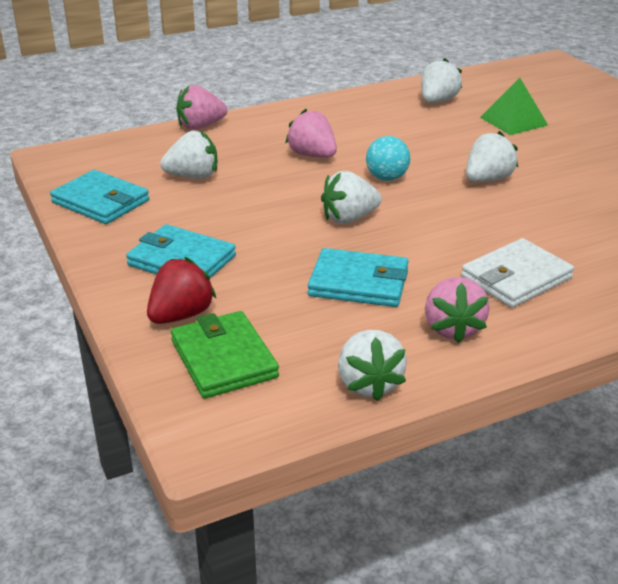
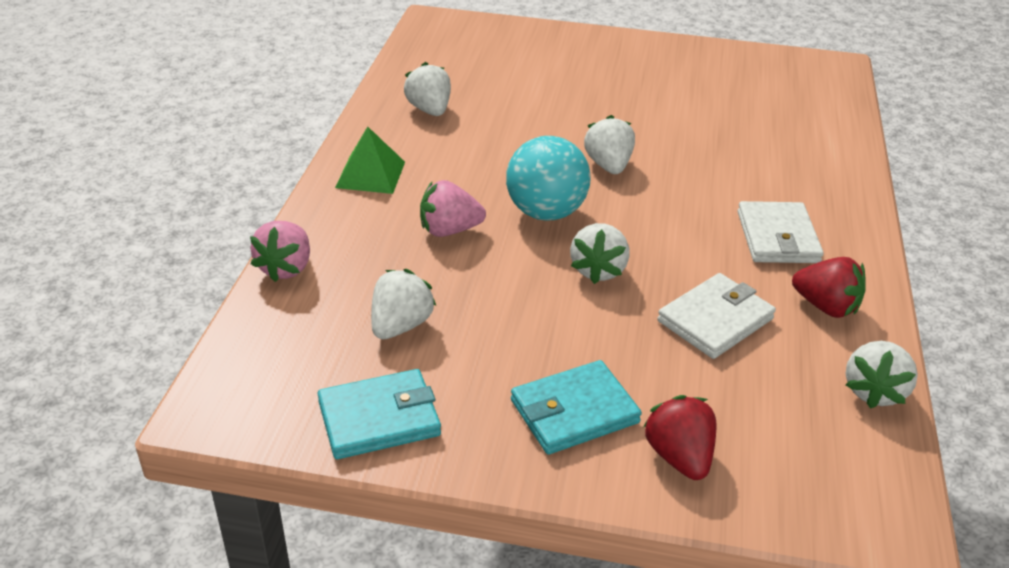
camera: 55 degrees left, 5 degrees up
(223, 359) = (777, 461): green wallet -> none
(358, 282) = (715, 320): turquoise wallet -> white wallet
(368, 384) = (874, 391): white strawberry -> white strawberry turned 90 degrees clockwise
(387, 178) = (546, 212): turquoise ball -> turquoise ball, size x1.68
(452, 328) = (825, 307): pink strawberry -> red strawberry
(513, 121) = (519, 98): green pyramid -> green pyramid (370, 174)

